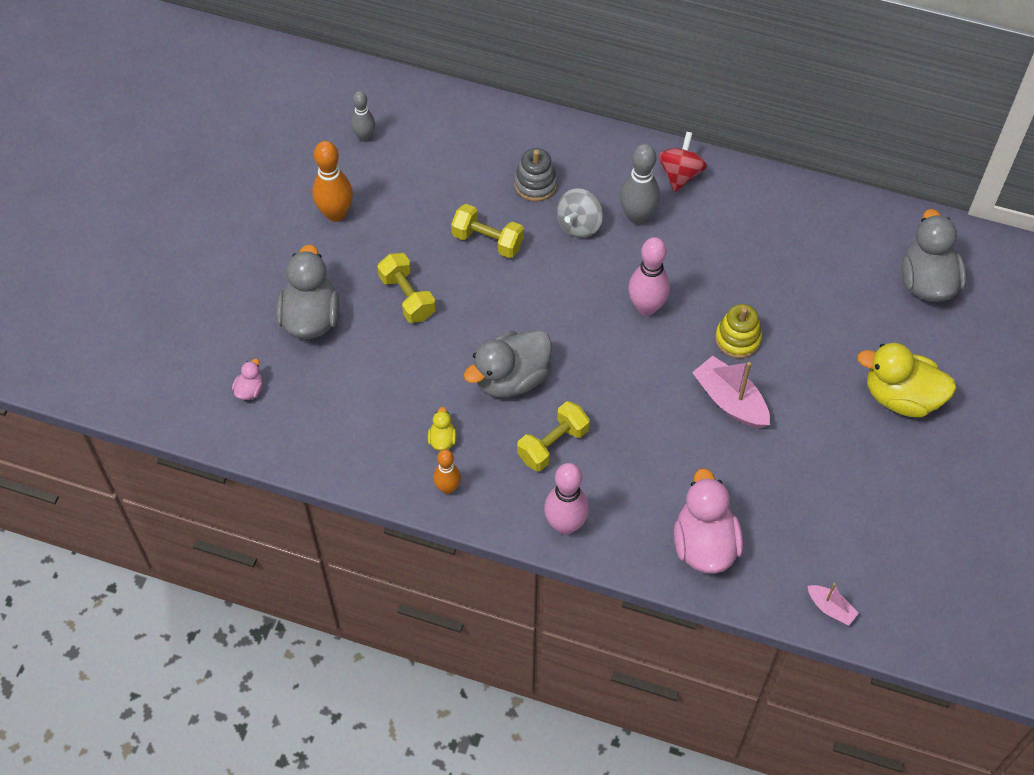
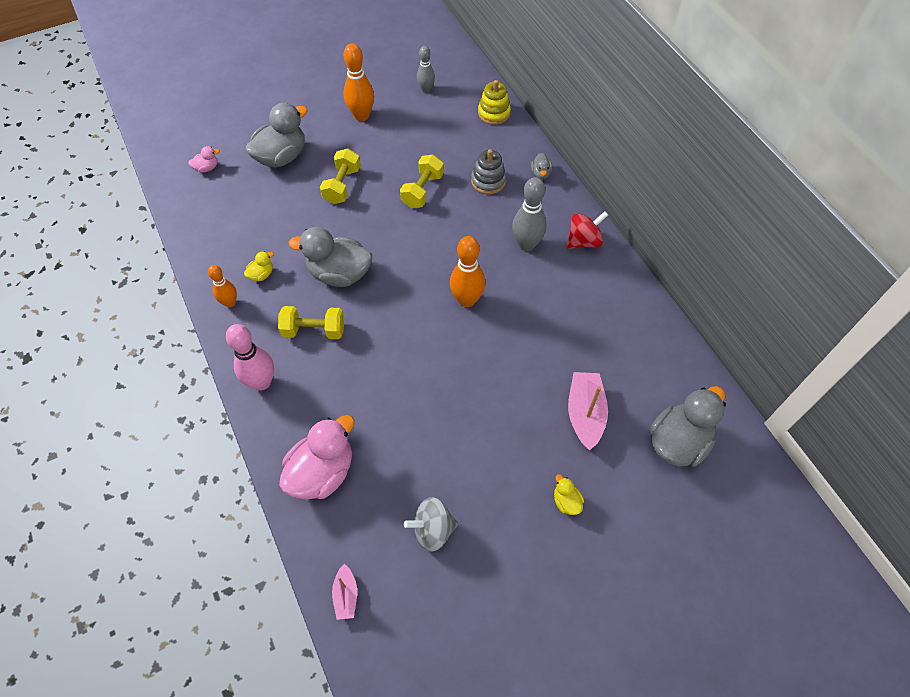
camera: 45 degrees right, 0 degrees up
(487, 240) = (422, 190): yellow dumbbell -> yellow dumbbell turned 45 degrees clockwise
(572, 139) = (540, 174): none -> grey duck
(579, 224) = (485, 222): grey spinning top -> grey spinning top (432, 529)
(646, 307) = (467, 300): pink bowling pin -> orange bowling pin
(730, 401) = (448, 399): pink boat -> pink boat (585, 414)
(737, 339) = (500, 366): yellow stacking toy -> yellow stacking toy (494, 113)
(901, 397) = (566, 501): yellow duck -> yellow duck, size x0.44

